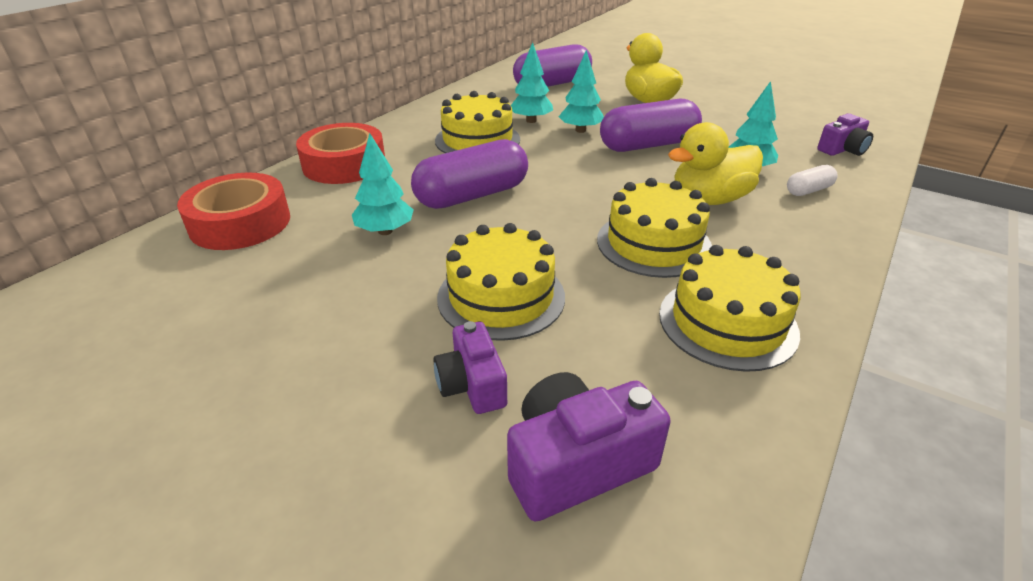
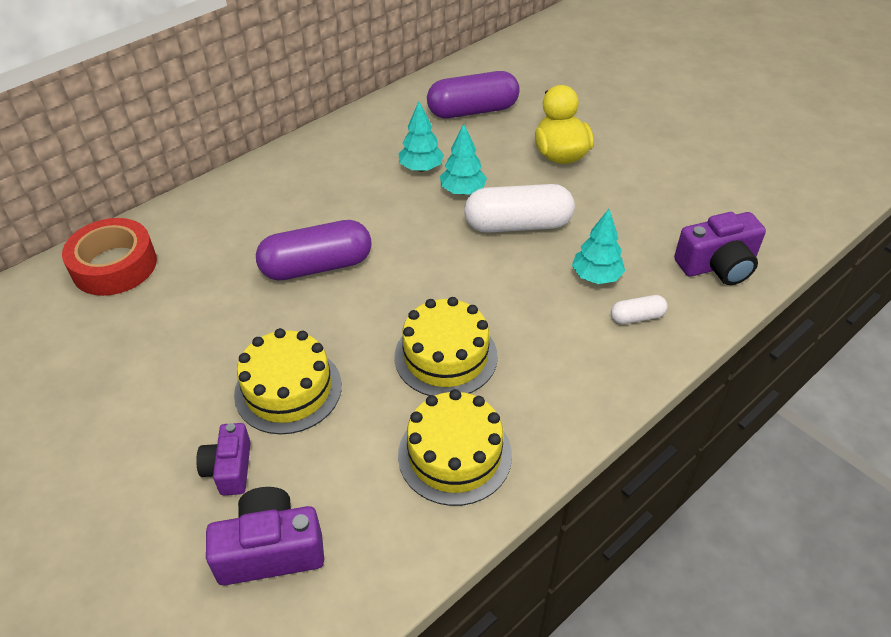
camera: 15 degrees right, 10 degrees up
(344, 164) = (221, 204): red tape -> none
(385, 231) = (226, 297): turquoise tree -> none
(477, 140) = (355, 189): yellow cake -> none
(648, 145) = (518, 225): purple capsule -> white capsule
(709, 199) = (531, 311): yellow duck -> none
(842, 149) = (717, 265): purple camera -> purple camera, size x1.53

